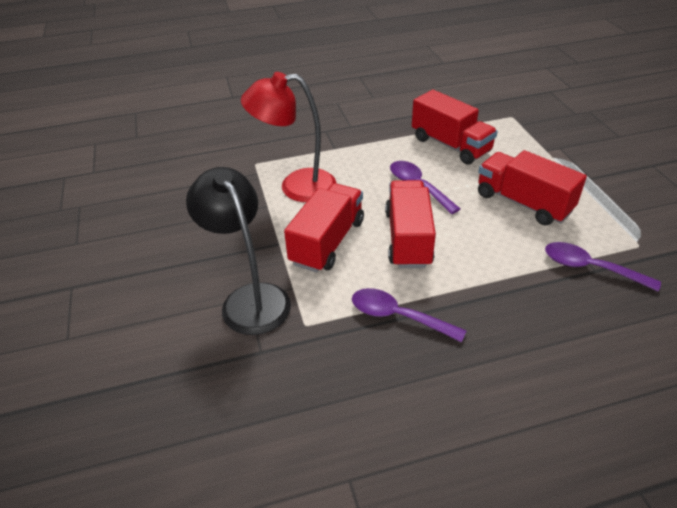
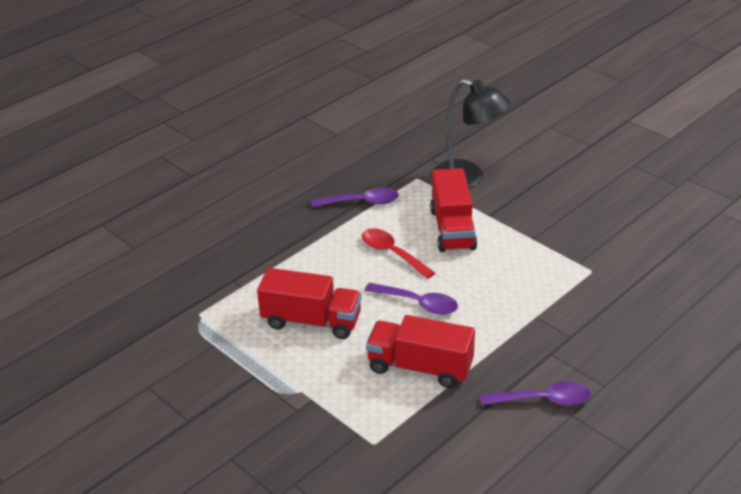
camera: 150 degrees right, 5 degrees down
(296, 186) = (527, 263): red lamp -> none
(408, 238) = (392, 253): red truck -> red spoon
(590, 268) = (237, 280): purple spoon -> purple spoon (543, 400)

